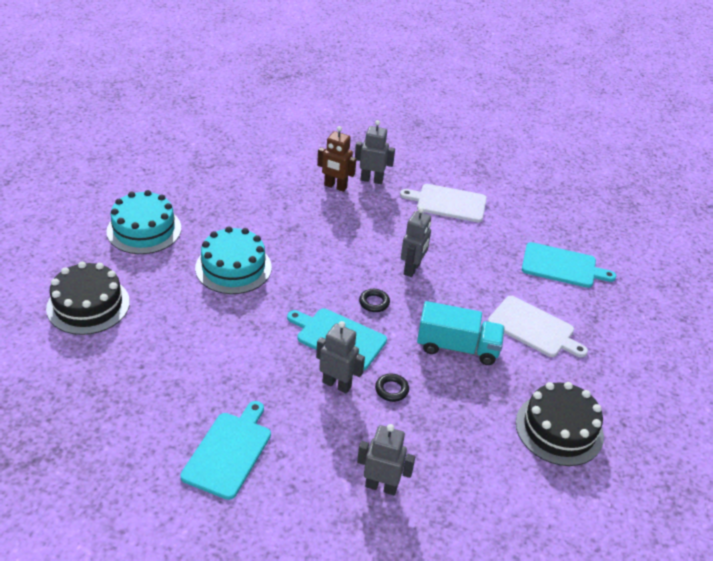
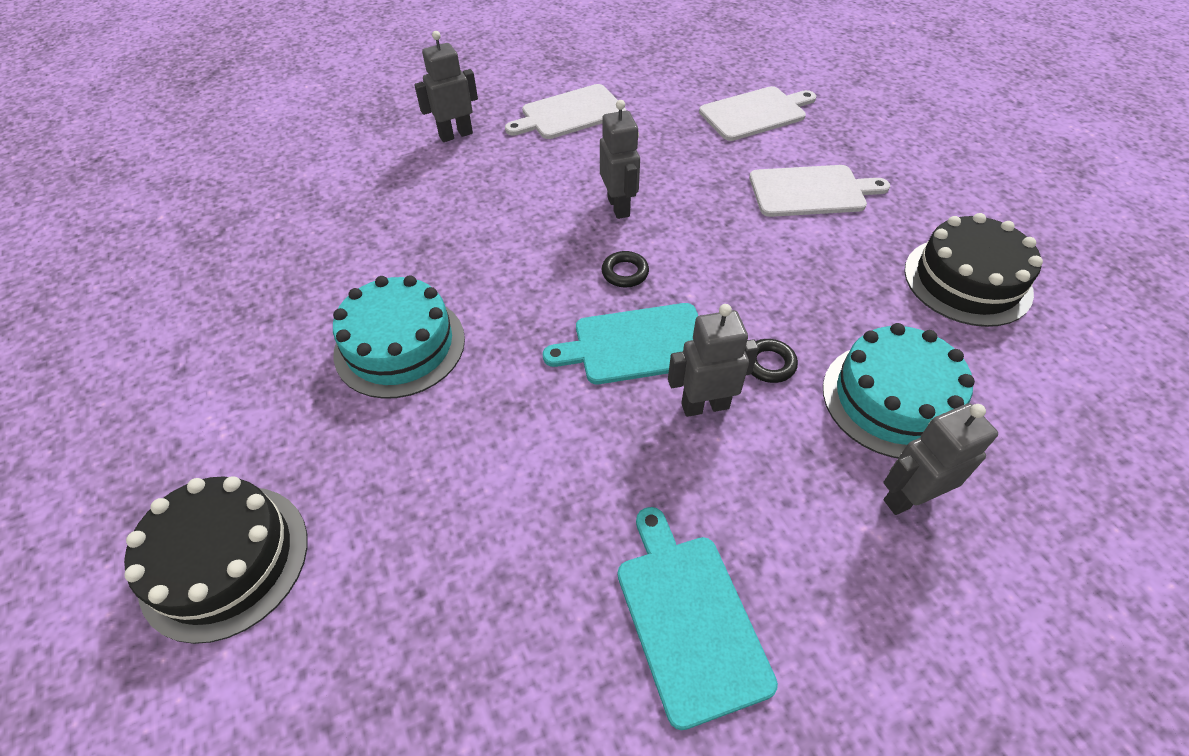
camera: 35 degrees left, 10 degrees up
(144, 230) = (204, 378): turquoise cake -> turquoise cake (893, 399)
(335, 186) = (420, 166): brown robot -> none
(457, 347) = (771, 263): turquoise truck -> none
(562, 266) = (755, 113): turquoise cutting board -> white cutting board

